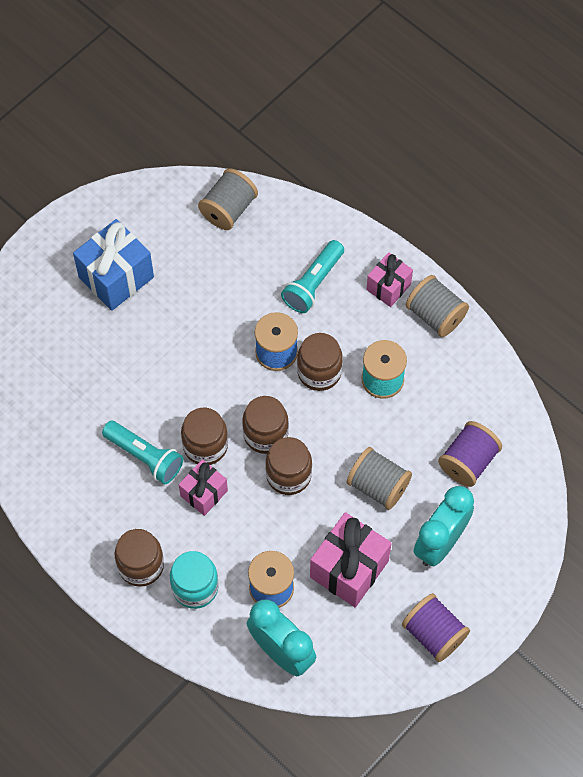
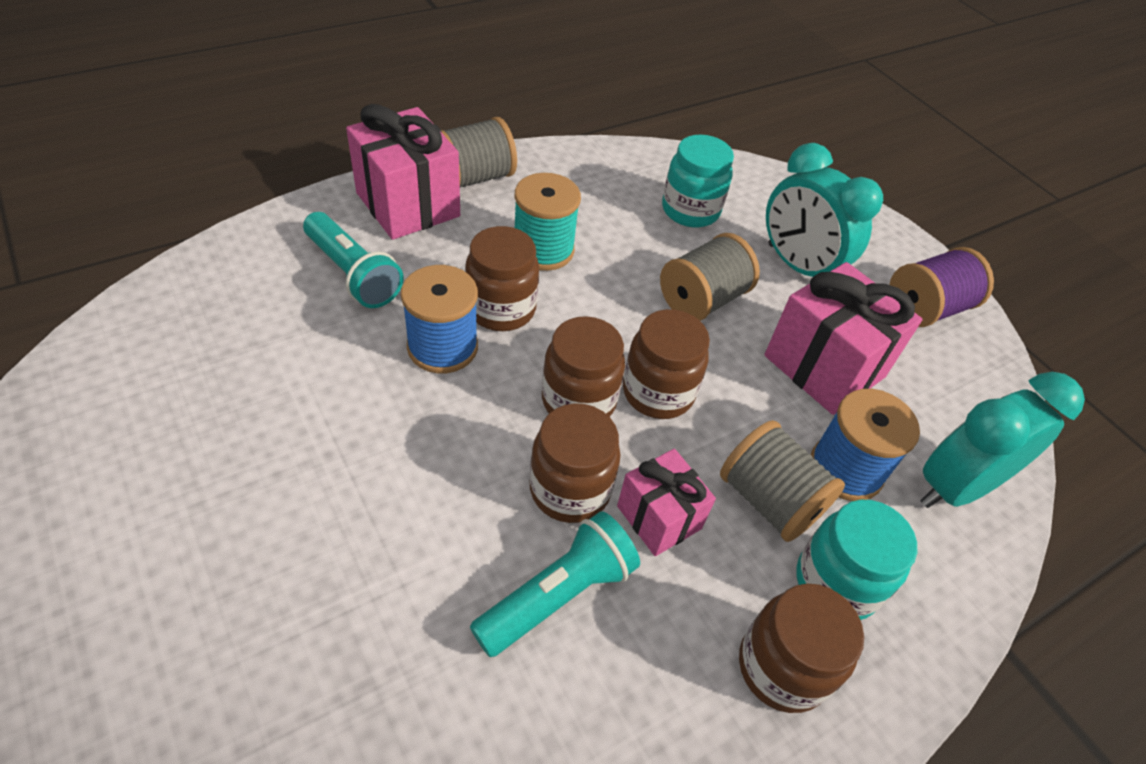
camera: 80 degrees left, 15 degrees down
(116, 277) = (151, 538): blue gift -> none
(228, 209) = (149, 332): grey spool -> grey spool (769, 500)
(388, 287) = (407, 205): pink gift -> pink gift, size x1.67
(468, 461) = (690, 210): purple spool -> turquoise jar

